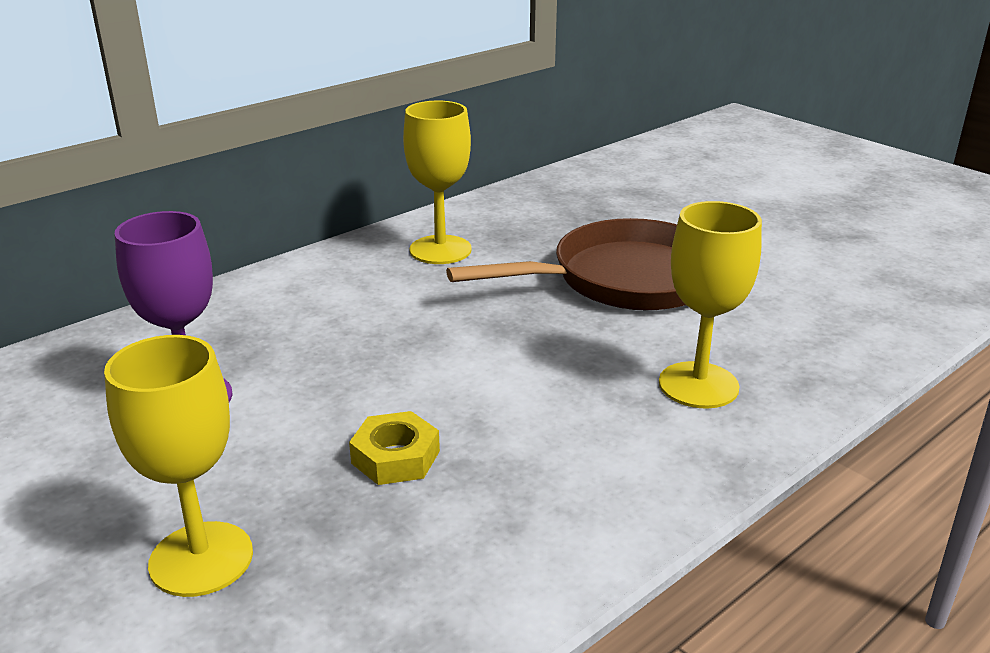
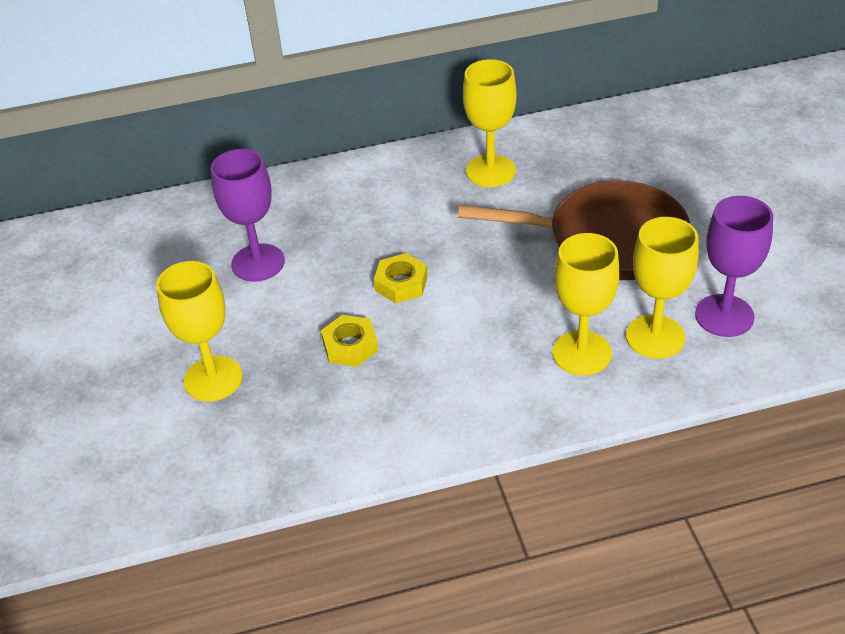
camera: 30 degrees right, 15 degrees up
(415, 373) = (401, 283): none -> yellow nut
(761, 349) = (655, 337): none -> yellow goblet
(810, 314) = (724, 316): none -> purple goblet

